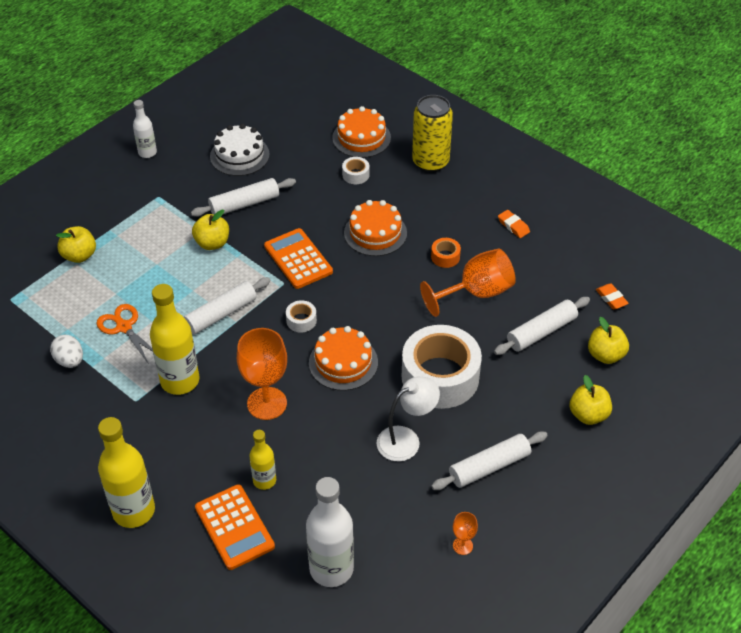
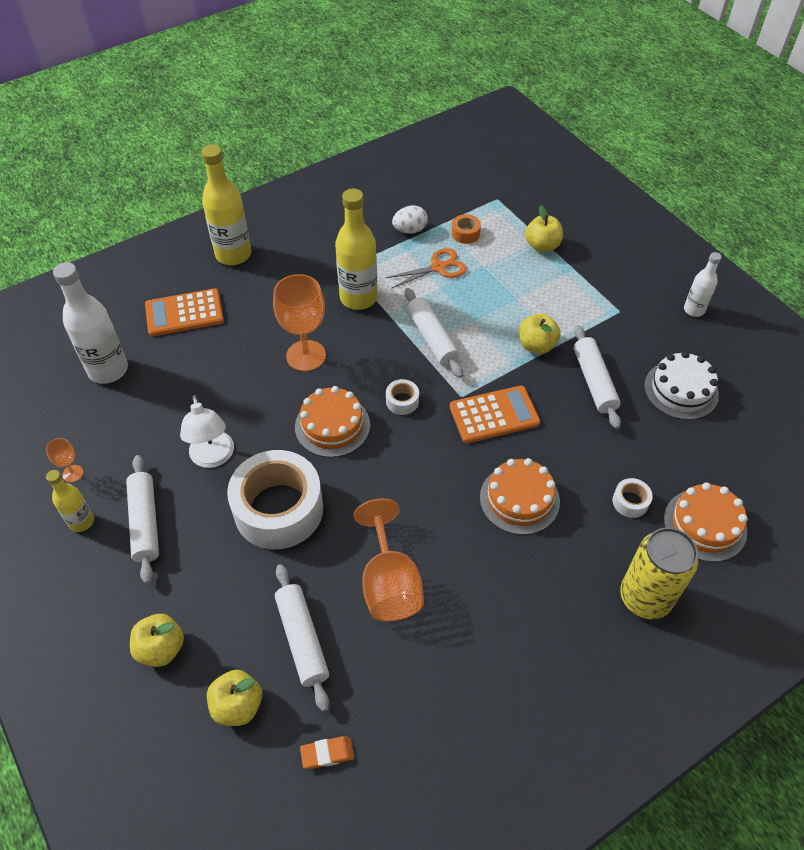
camera: 105 degrees right, 5 degrees up
(264, 480) = (221, 340): yellow bottle -> yellow bottle (81, 521)
(445, 257) = (460, 566): orange tape -> orange tape (465, 233)
(513, 226) = (497, 668): orange eraser -> none

